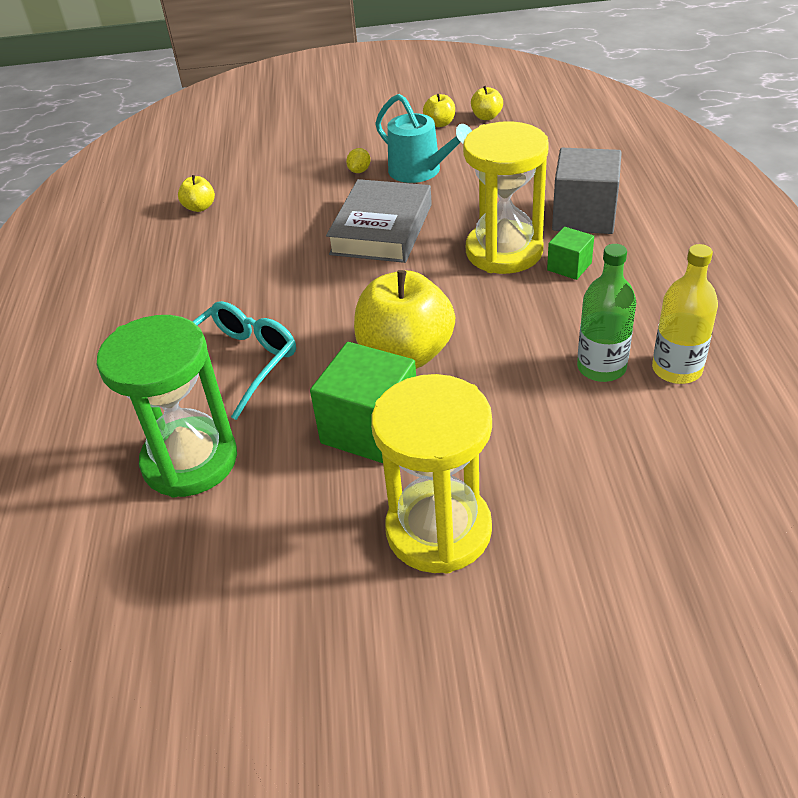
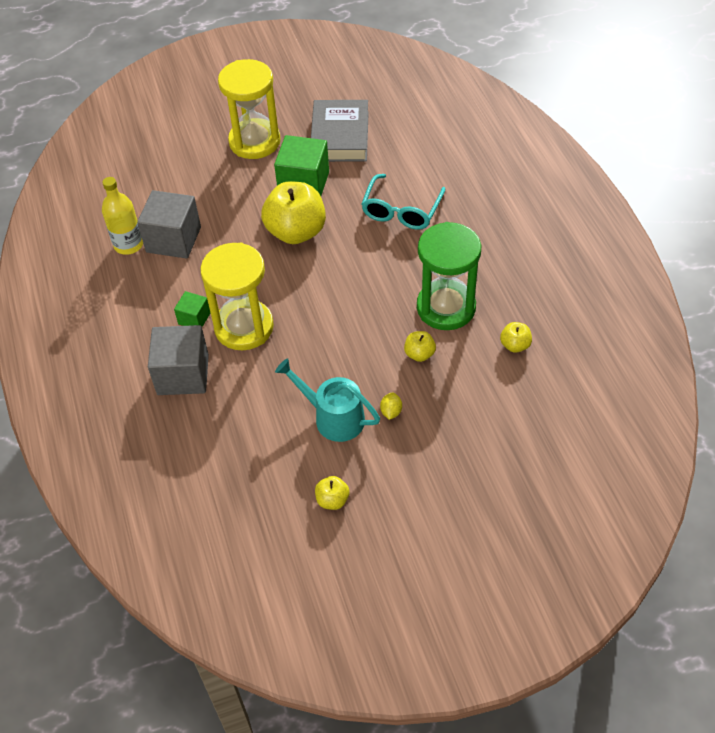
camera: 165 degrees right, 10 degrees up
(190, 461) = (396, 153): green hourglass -> green hourglass (446, 307)
(382, 229) = (346, 339): grey book -> grey book (340, 136)
(486, 117) = (285, 518): yellow apple -> yellow apple (419, 354)
(601, 367) = (173, 239): green bottle -> grey cube

